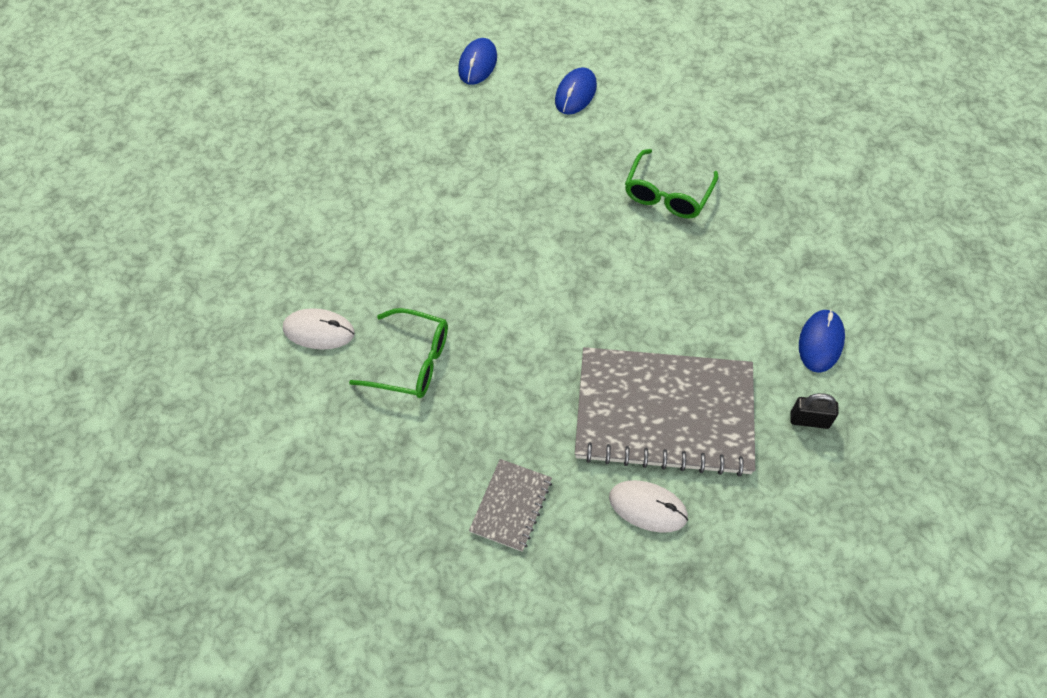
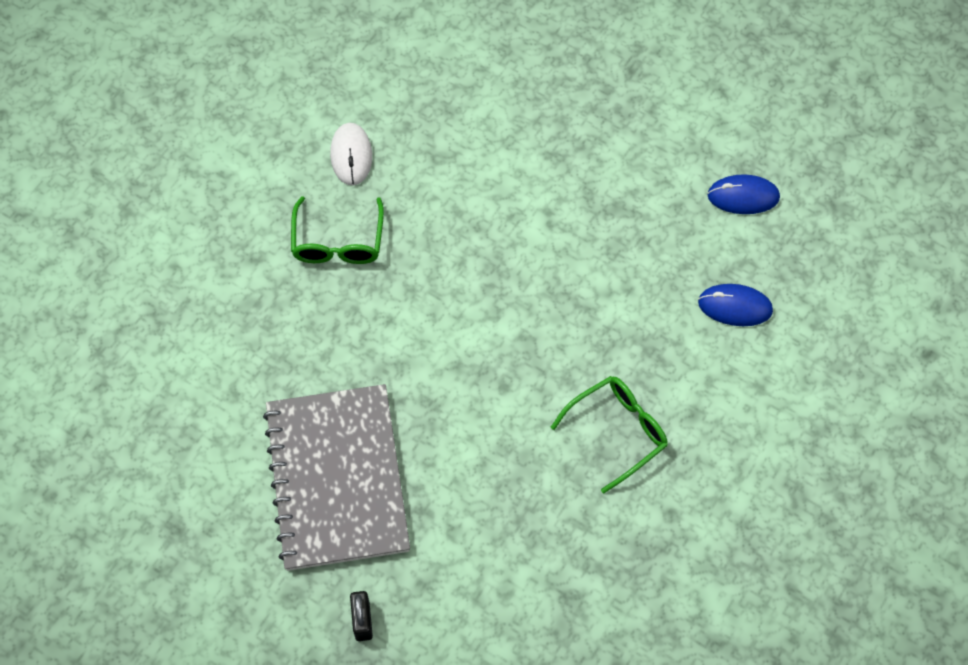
camera: 75 degrees right, 5 degrees up
(511, 505) = (209, 364): grey notebook -> none
(648, 507) = (232, 482): white mouse -> none
(667, 194) = (617, 432): green glasses -> green glasses turned 135 degrees clockwise
(820, 342) = (462, 621): blue mouse -> none

